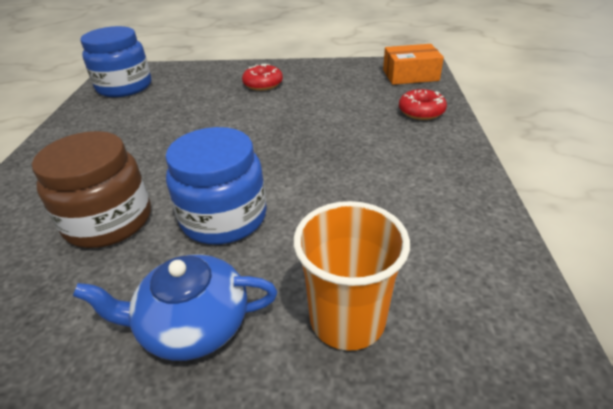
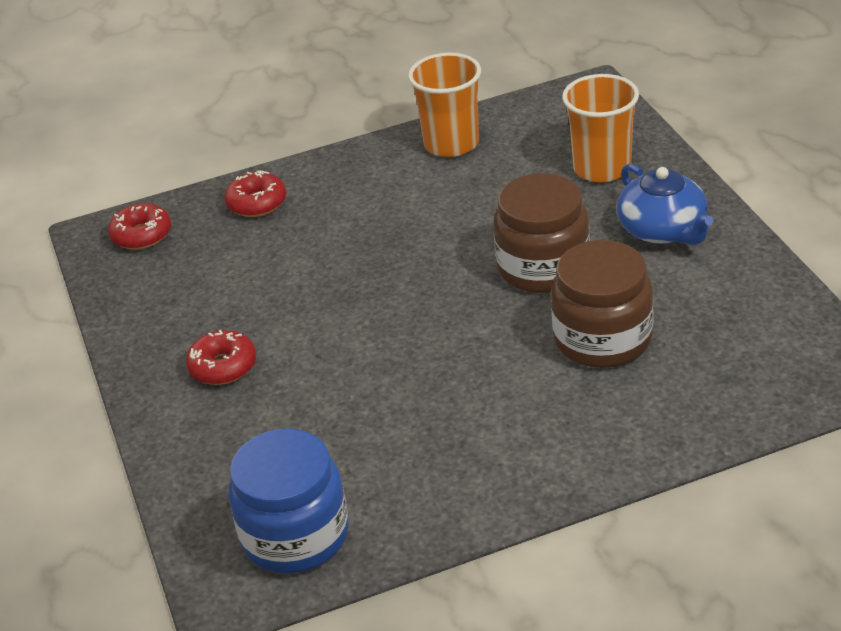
camera: 110 degrees left, 0 degrees up
(224, 217) = (543, 267): blue jar -> brown jar
(410, 75) = (142, 235): orange box -> red donut
(462, 217) = (451, 144): none -> orange cup

